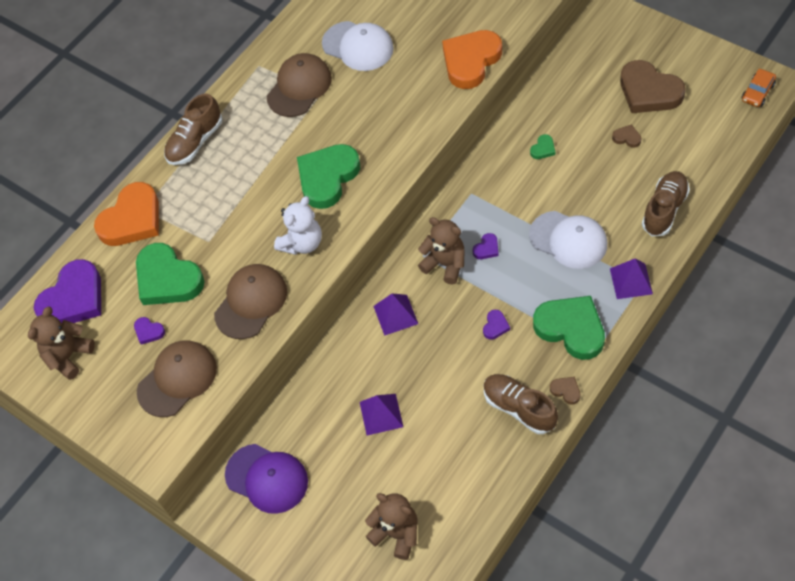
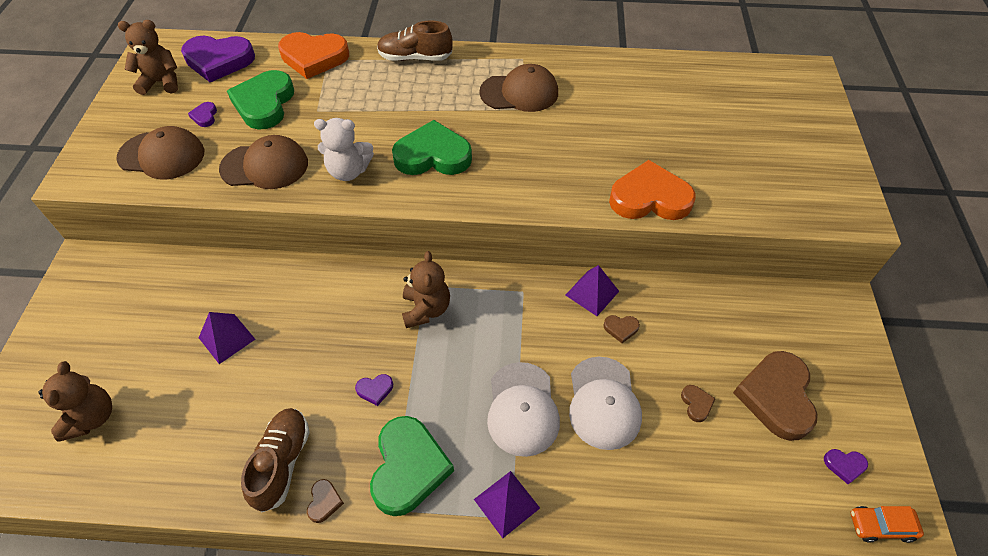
camera: 50 degrees right, 5 degrees down
(267, 478) = (126, 282): purple cap -> none
(358, 46) = (596, 109): white cap -> white cap (603, 403)
(395, 314) = (346, 296): purple pyramid -> purple pyramid (592, 293)
(486, 248) = (465, 336): purple heart -> purple heart (844, 465)
(543, 149) = (621, 328): green heart -> brown heart
(664, 210) = (628, 494): brown shoe -> none

